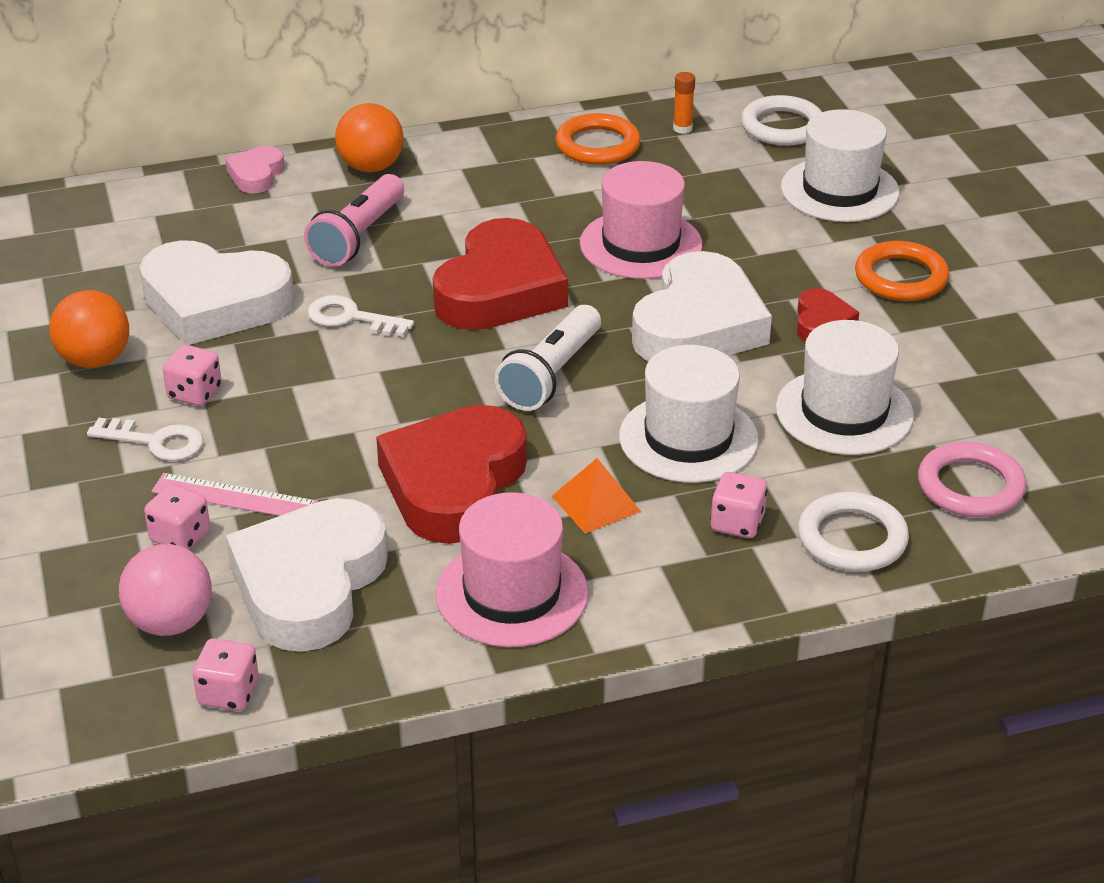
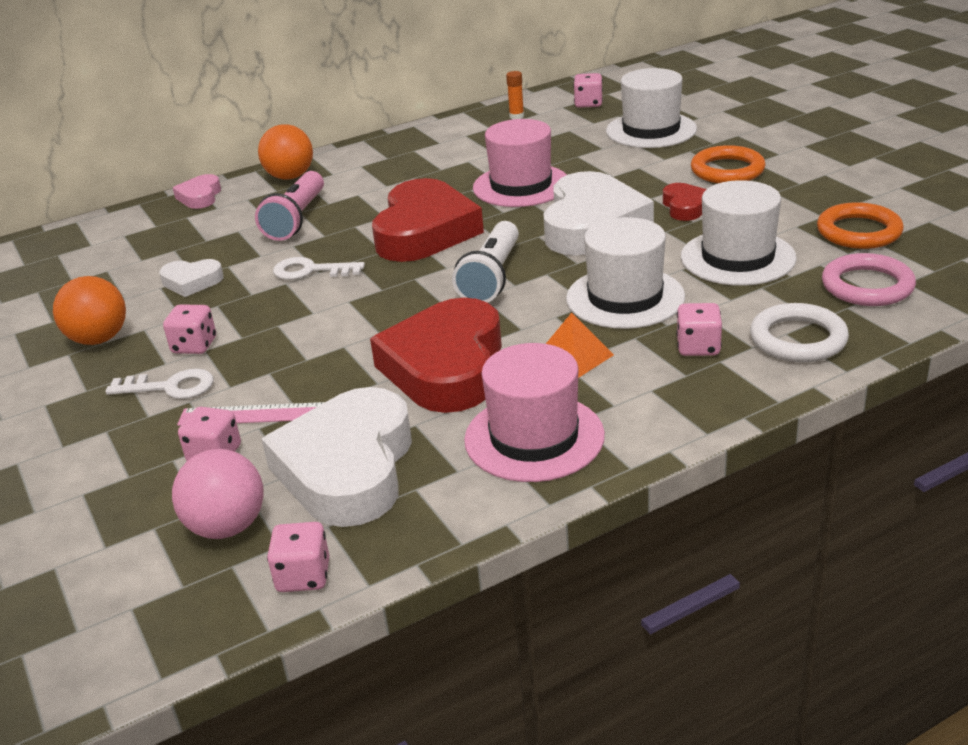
camera: 10 degrees left, 5 degrees down
(214, 303) = (192, 282): white heart -> white heart, size x0.47
(597, 145) = (459, 136): orange ring -> orange ring (859, 232)
(782, 127) = (588, 104): white ring -> pink dice

